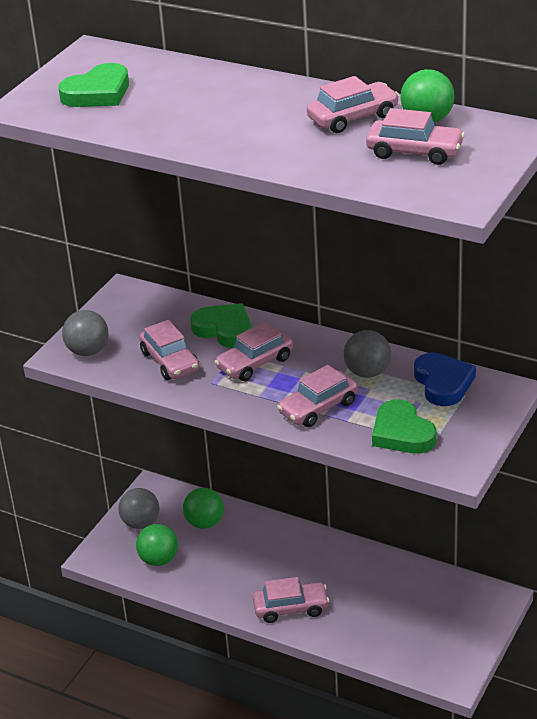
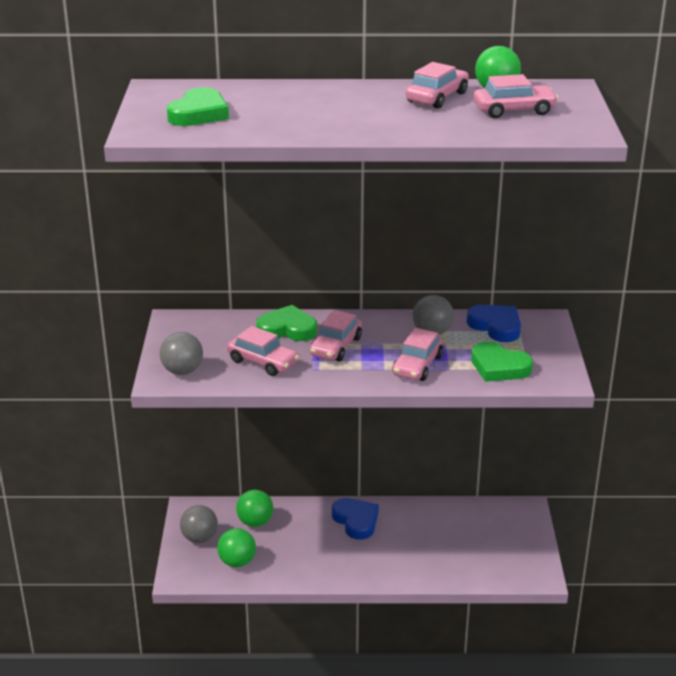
camera: 30 degrees left, 5 degrees down
(291, 608) = (376, 565): pink car -> none
(305, 553) = (356, 521): none -> blue heart

